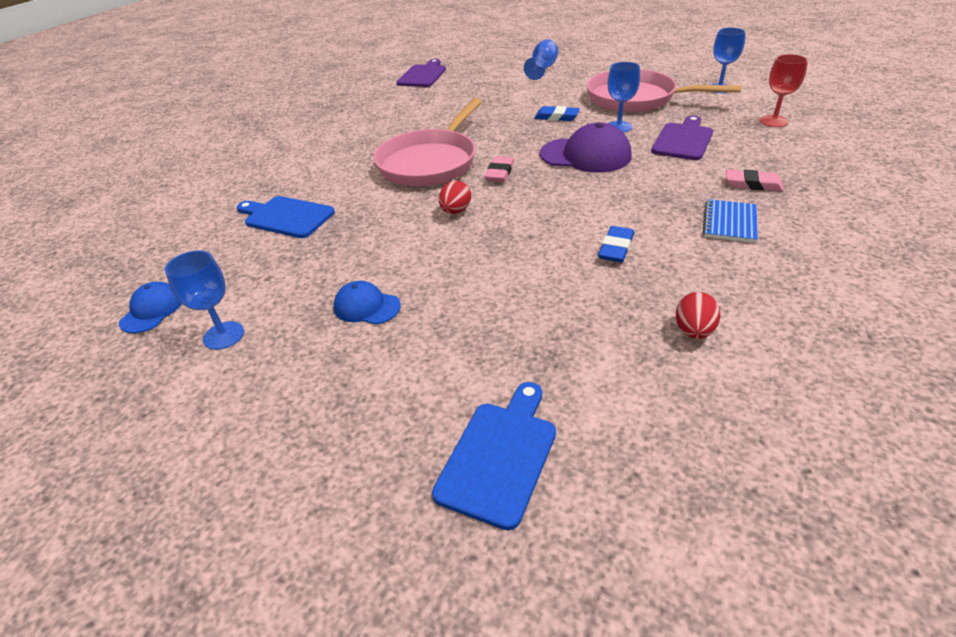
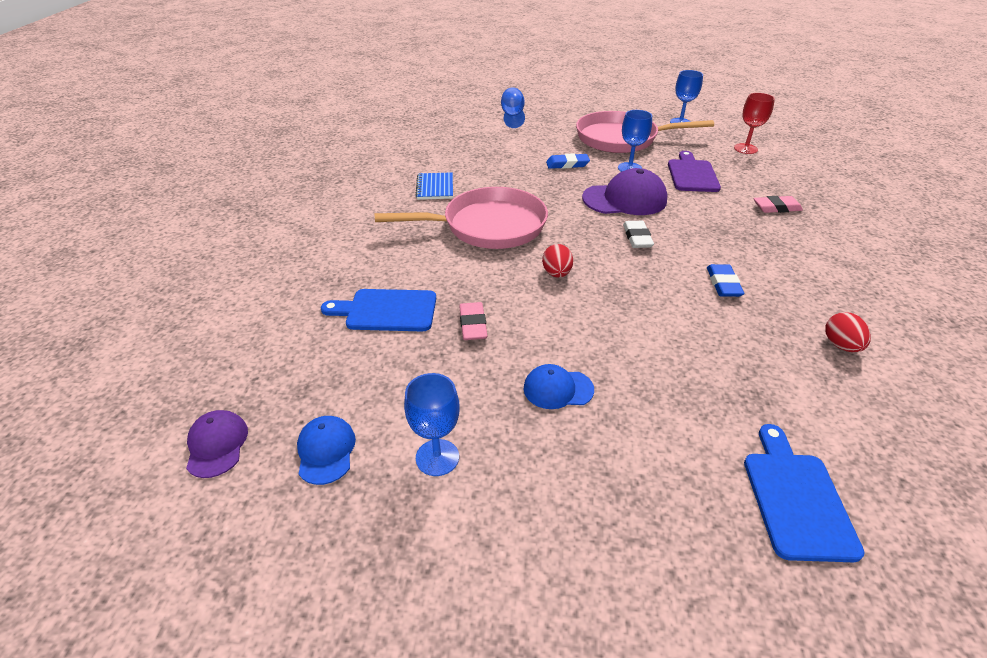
camera: 25 degrees left, 0 degrees up
(88, 288) = (217, 445): none -> purple cap
(423, 75) = (397, 133): purple cutting board -> none
(430, 162) = (487, 226): pink pan -> pink pan turned 105 degrees counterclockwise
(499, 172) = (563, 227): pink eraser -> pink eraser (473, 324)
(565, 191) = (637, 237): none -> white eraser
(729, 223) = (788, 245): blue notebook -> blue notebook (435, 188)

